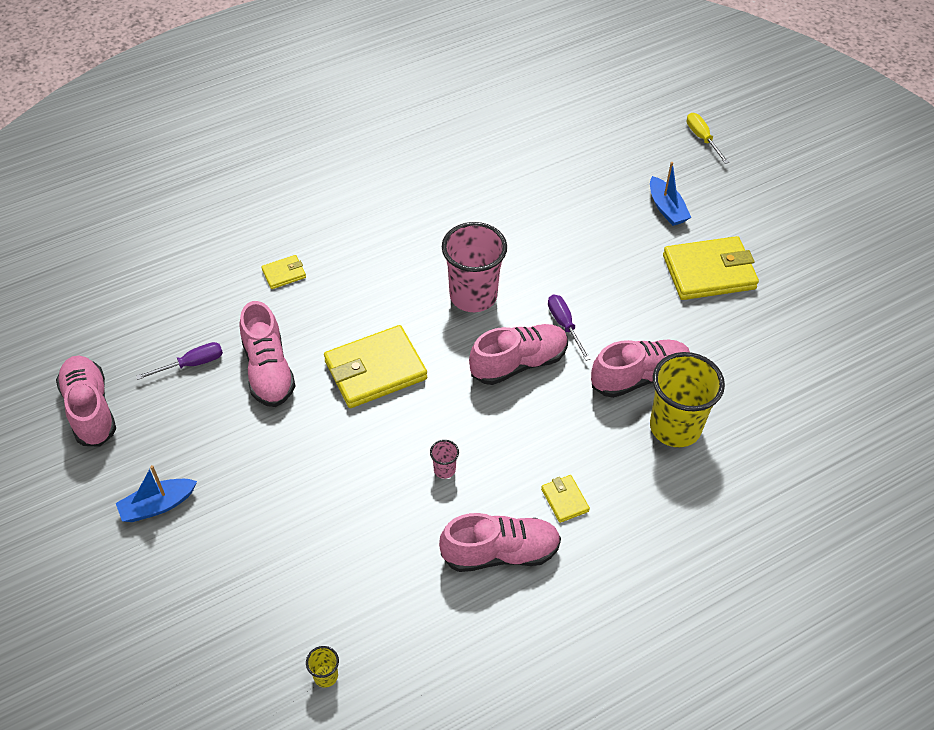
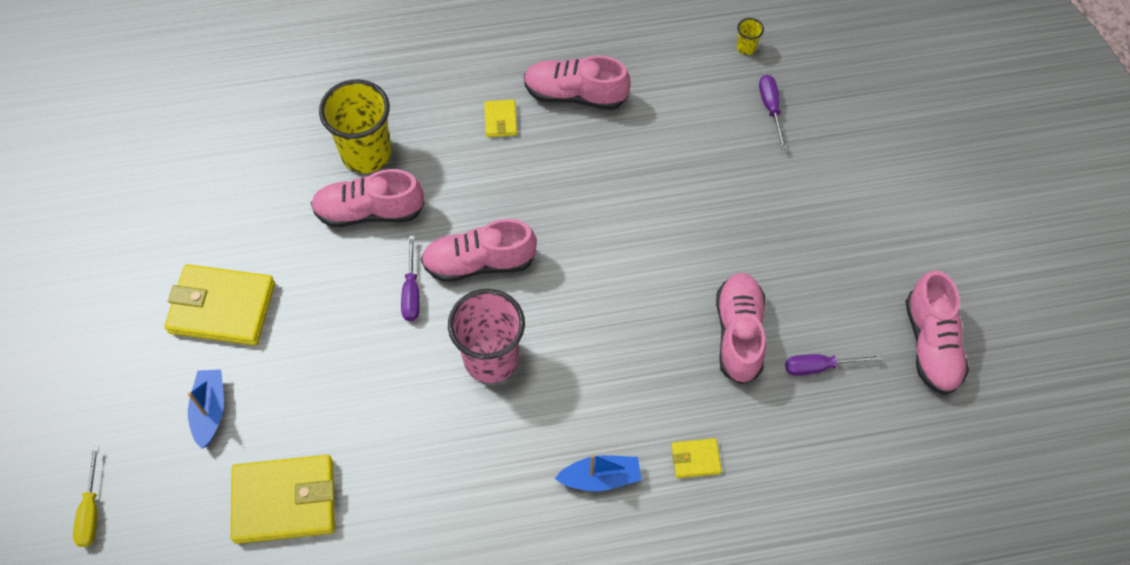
camera: 160 degrees left, 10 degrees up
(158, 505) = (868, 222): blue boat -> blue boat (600, 478)
(281, 603) = (771, 108): none -> purple screwdriver
(375, 370) = (627, 299): yellow wallet -> yellow wallet (285, 501)
(444, 470) = (595, 177): pink cup -> none

